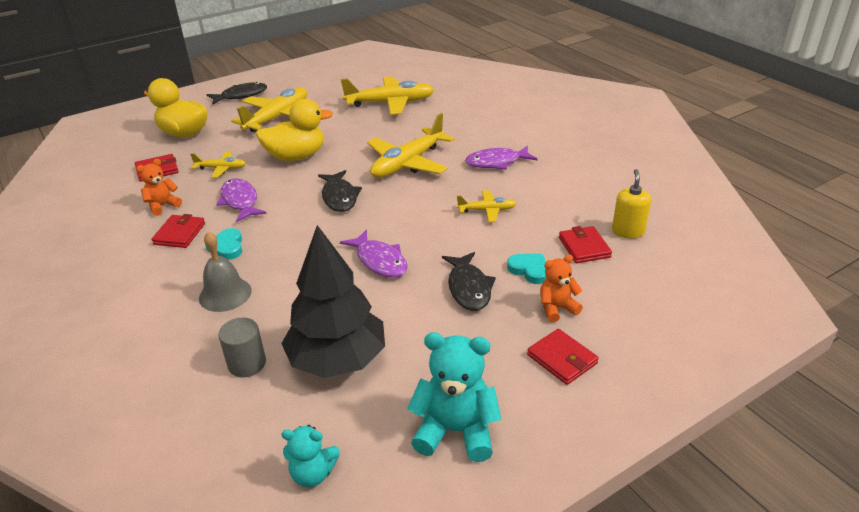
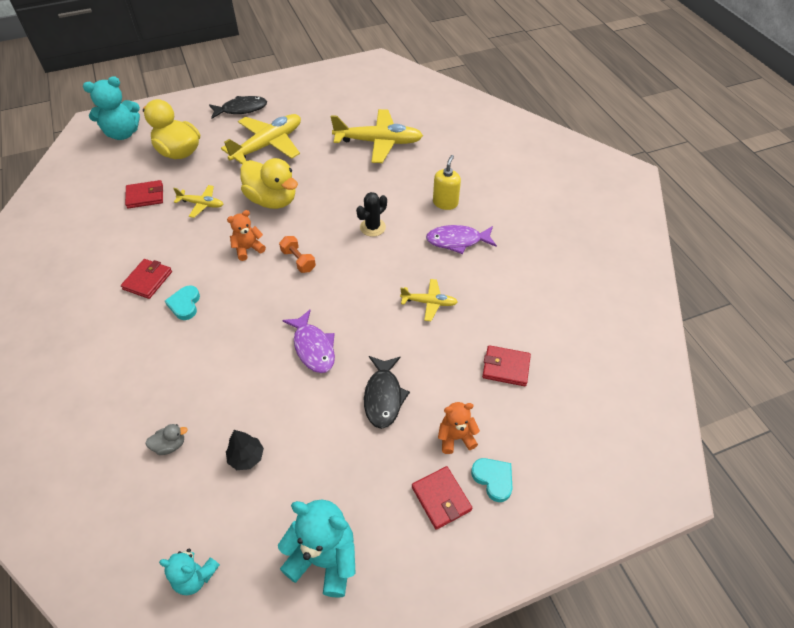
camera: 10 degrees right, 15 degrees up
(118, 127) = (123, 133): none -> turquoise teddy bear
(163, 206) = (140, 243): orange teddy bear -> orange teddy bear (248, 249)
(225, 294) = (170, 361): grey bell -> none
(240, 201) = (208, 249): purple fish -> none
(247, 364) = (170, 445): grey cylinder -> grey duck
(296, 156) = (272, 200): yellow duck -> yellow duck turned 45 degrees clockwise
(338, 360) = (246, 457): black tree -> black tree, size x0.42
(339, 197) = (298, 260): black fish -> orange dumbbell
(407, 163) = (372, 227): yellow plane -> black cactus
(529, 270) = (445, 386): turquoise heart -> turquoise heart (493, 479)
(584, 247) = (506, 367): red wallet -> red wallet turned 75 degrees counterclockwise
(627, 231) = (554, 355): yellow soap dispenser -> yellow soap dispenser (445, 203)

